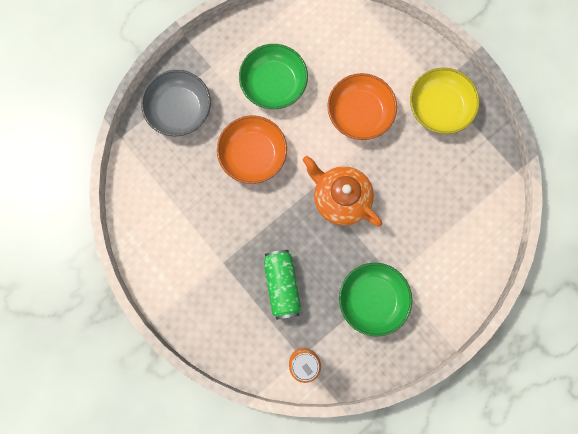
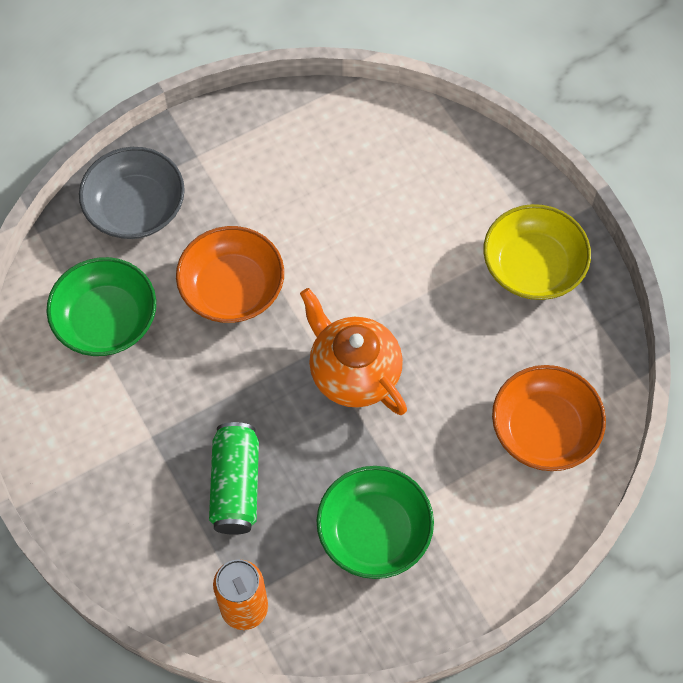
camera: 10 degrees right, 15 degrees down
(273, 84) = (285, 194): green bowl -> green bowl (106, 320)
(359, 113) = (408, 255): orange bowl -> orange bowl (544, 429)

